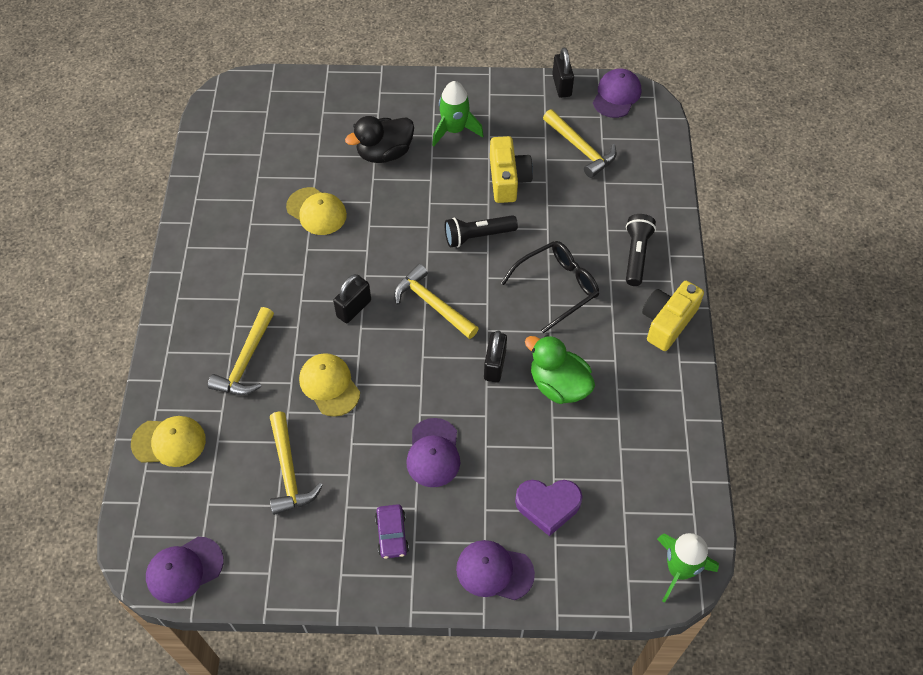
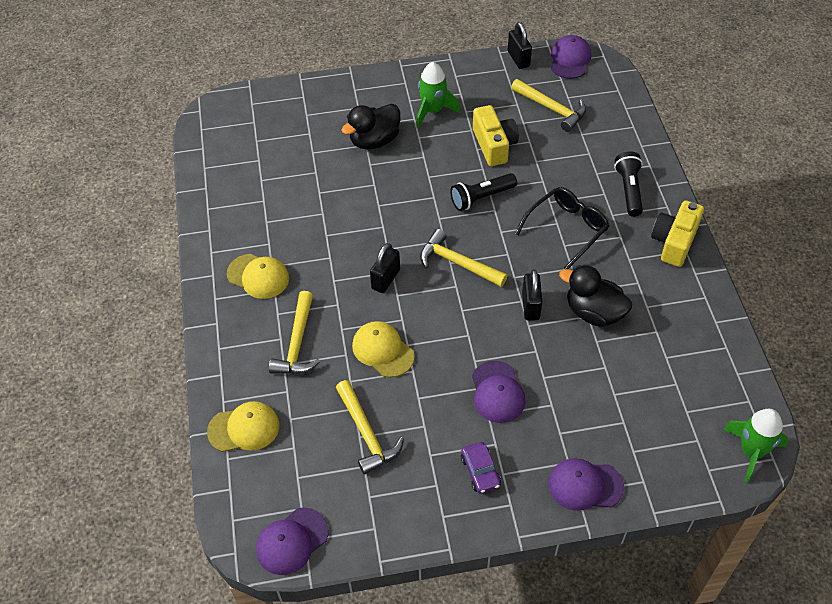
camera: 10 degrees left, 5 degrees down
(316, 211) = (326, 201): yellow cap -> yellow cap (258, 276)
(548, 506) = (616, 419): purple heart -> none
(558, 385) = (594, 312): green duck -> black duck

